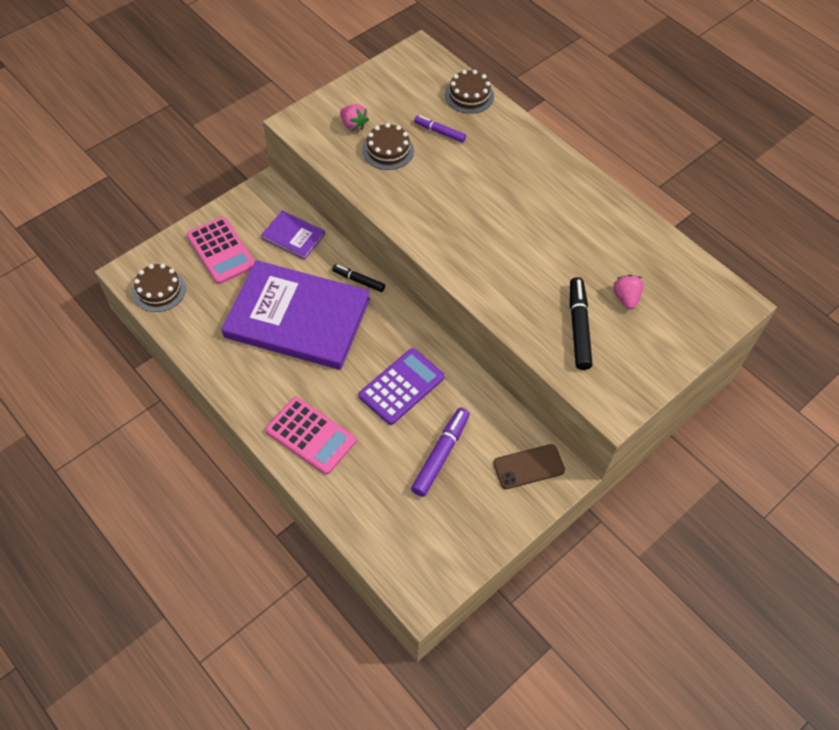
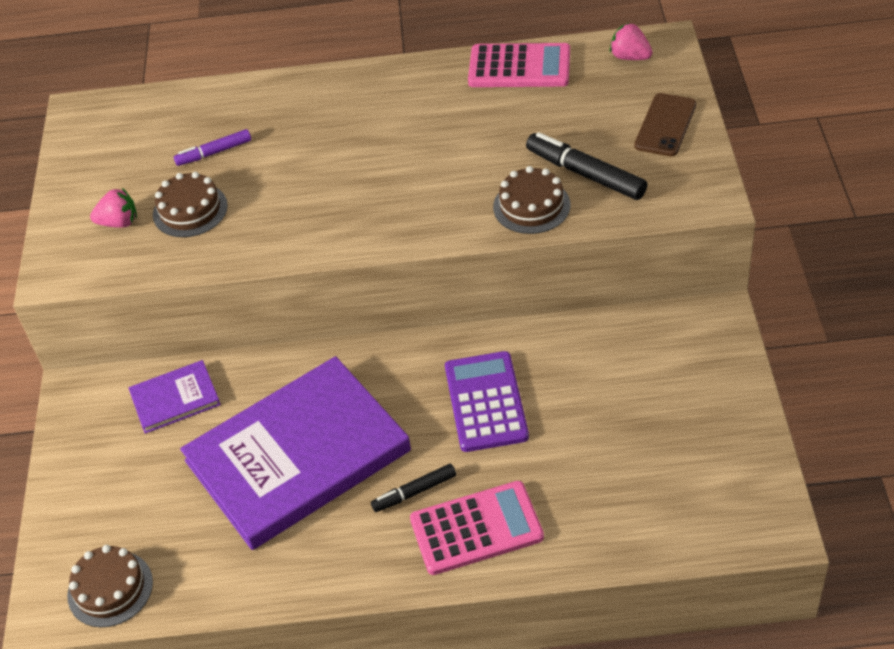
camera: 45 degrees left, 10 degrees down
(221, 251) = (119, 487): pink calculator -> pink calculator (519, 67)
(358, 280) = (303, 367): black marker -> black marker (414, 492)
(441, 455) = (606, 413): purple marker -> none
(469, 95) = (191, 102): brown cake -> brown cake (531, 206)
(528, 467) = (684, 342): brown phone -> brown phone (665, 125)
(626, 298) = (582, 119): pink strawberry -> pink strawberry (630, 57)

